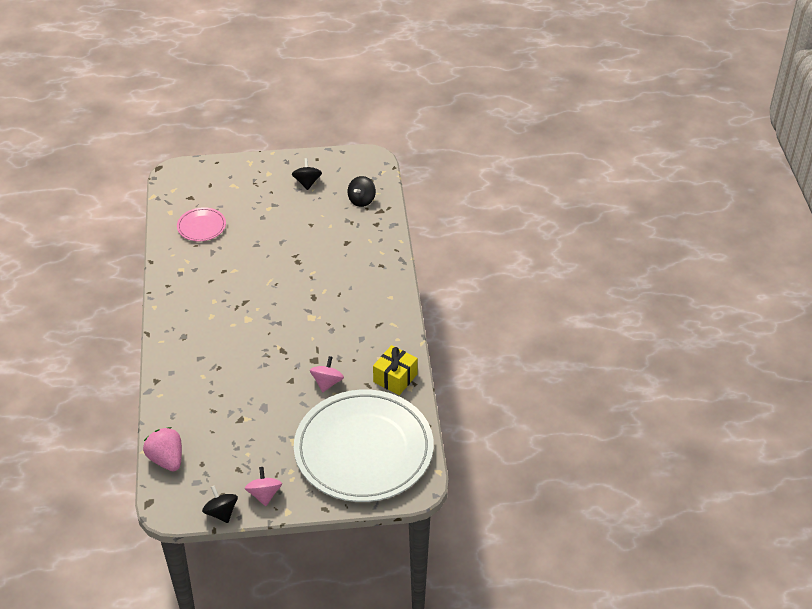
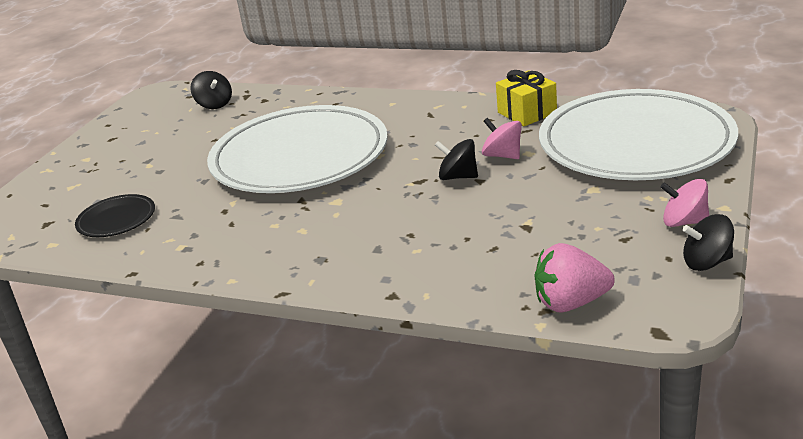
camera: 60 degrees left, 15 degrees down
(201, 226) = (116, 220): pink plate -> black plate
(297, 278) = (299, 157): none -> white plate
(307, 182) = (139, 134): black spinning top -> black spinning top (458, 177)

